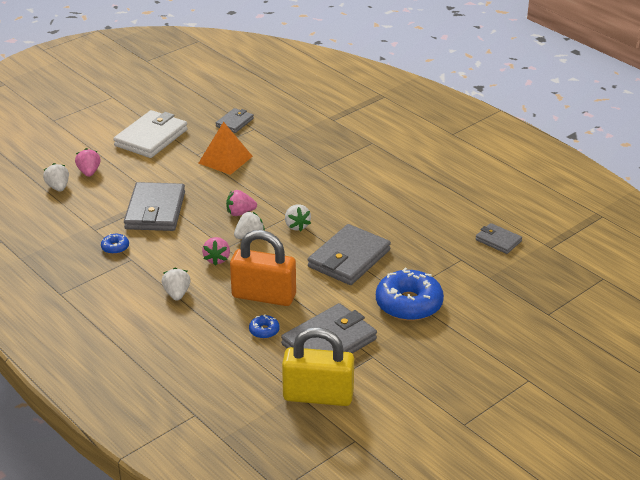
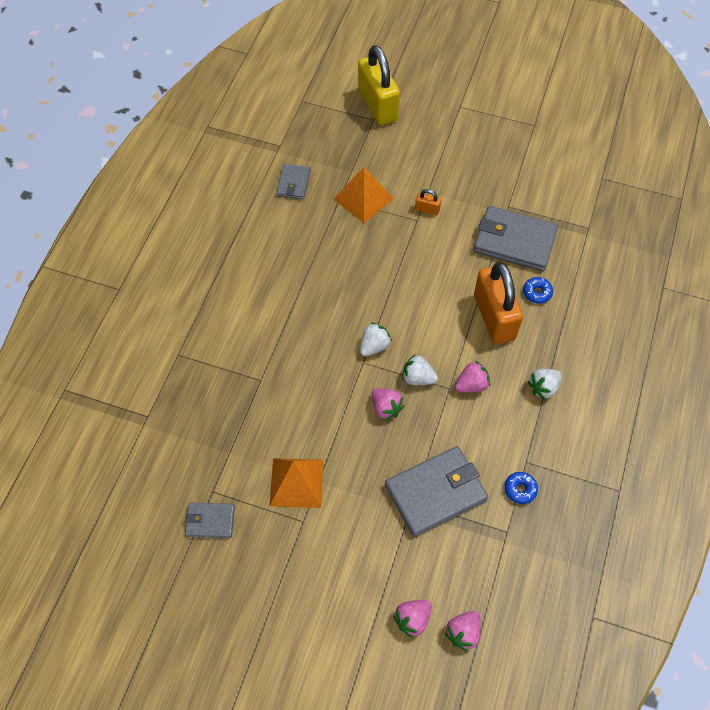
camera: 120 degrees left, 25 degrees up
(58, 187) = (463, 633): white strawberry -> pink strawberry
(151, 138) = (298, 598): white wallet -> none
(318, 396) = (578, 219): yellow padlock -> yellow padlock (378, 105)
(349, 258) = (395, 279): grey wallet -> none
(409, 304) = (427, 210): blue donut -> orange padlock
(451, 272) = (363, 198): none -> orange pyramid

